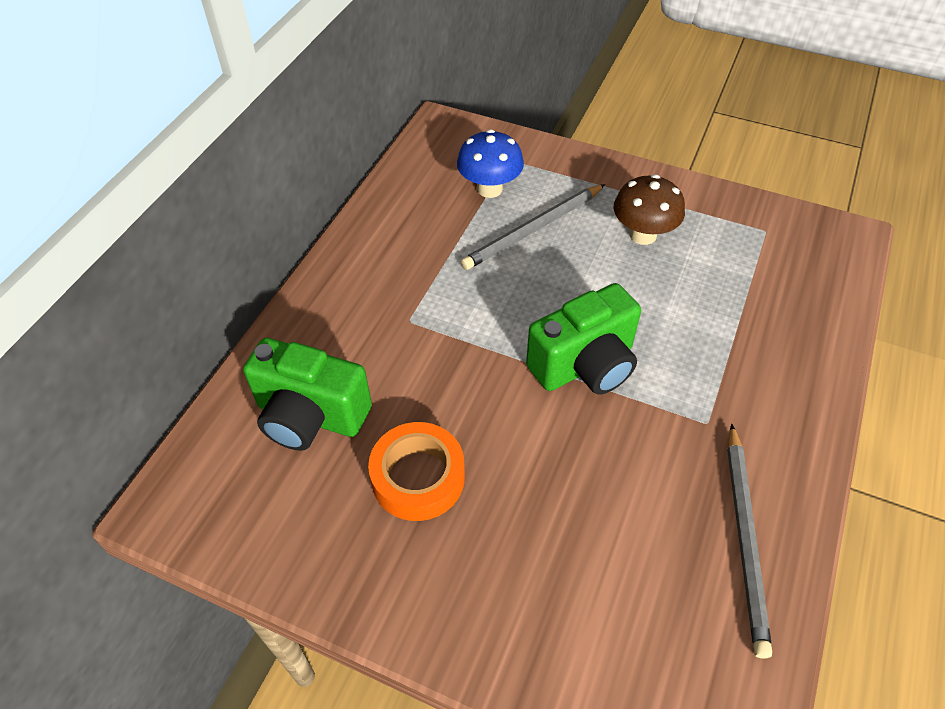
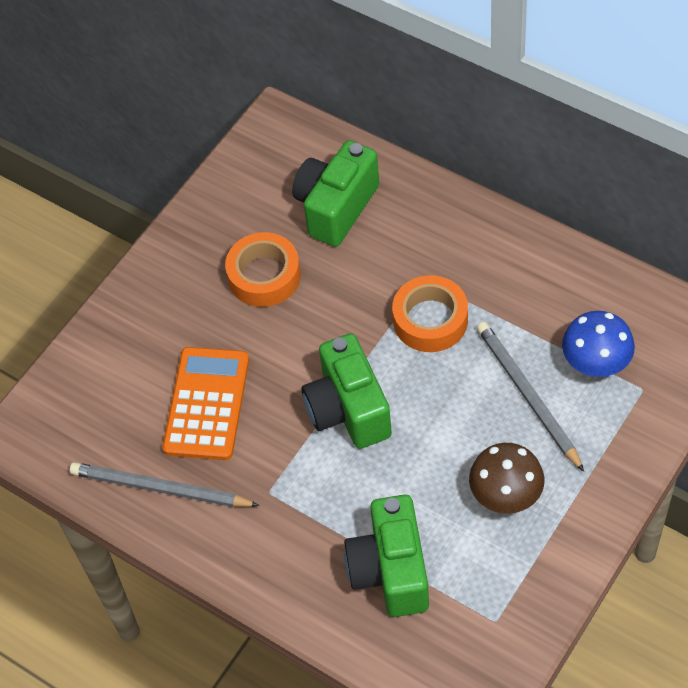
camera: 105 degrees right, 5 degrees up
(459, 309) = (430, 320): none -> orange tape
(615, 509) = (206, 404): none -> orange calculator
(751, 307) = (390, 571): none -> green camera

